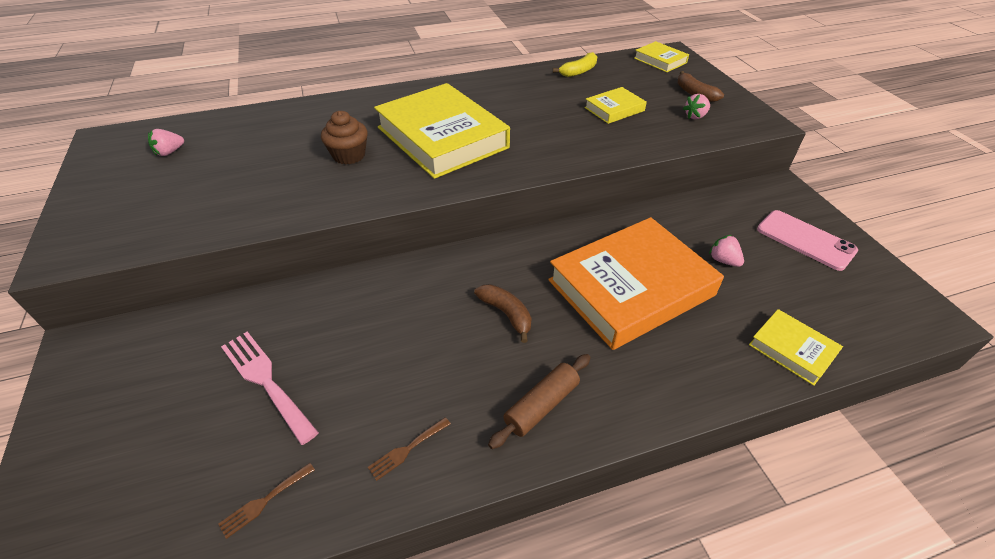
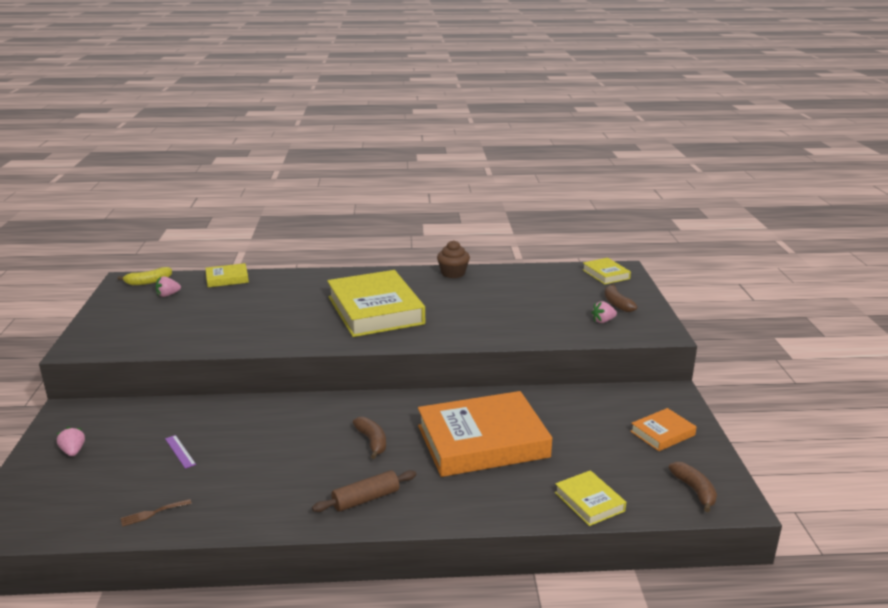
camera: 15 degrees right, 20 degrees down
(266, 381) = (180, 451): pink fork -> purple ruler
(349, 155) = (296, 313): brown cupcake -> brown cupcake (453, 273)
(407, 449) = (257, 505): brown fork -> none
(579, 71) = (523, 275): yellow banana -> yellow banana (148, 282)
(614, 109) = (534, 307): yellow book -> yellow book (227, 279)
(723, 260) = (575, 436): pink strawberry -> pink strawberry (73, 451)
(805, 240) = (662, 433): pink phone -> orange book
(885, 309) = (694, 491): none -> brown banana

